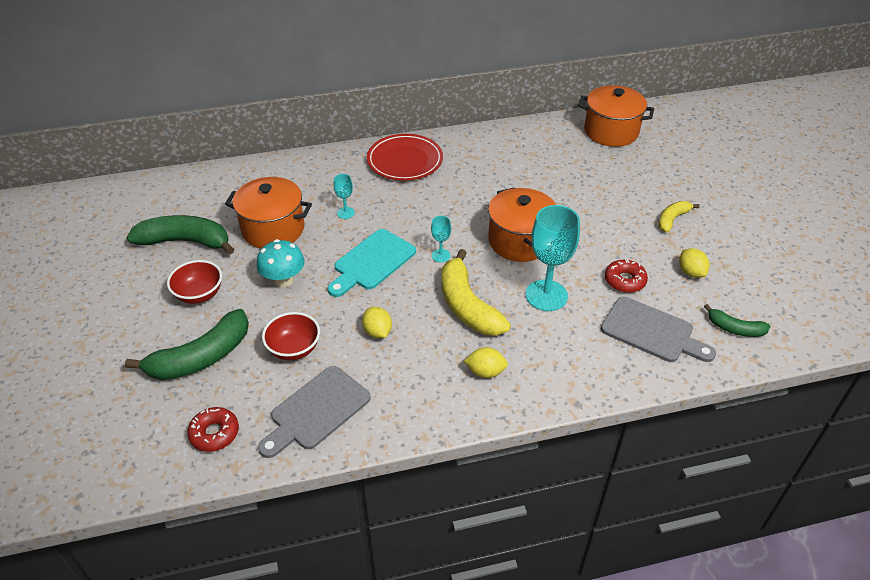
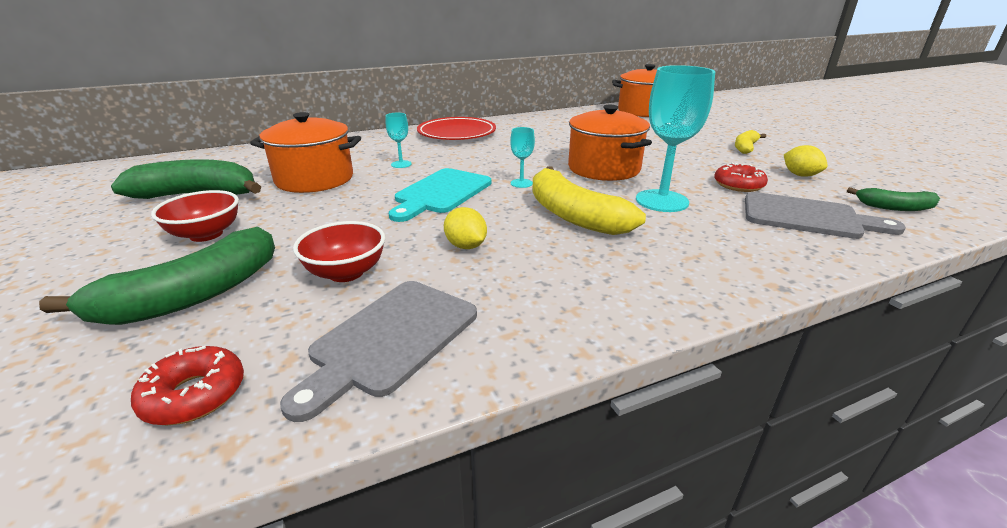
camera: 10 degrees left, 15 degrees down
(284, 280) = (329, 214): turquoise mushroom -> none
(485, 372) = (633, 269): yellow lemon -> none

